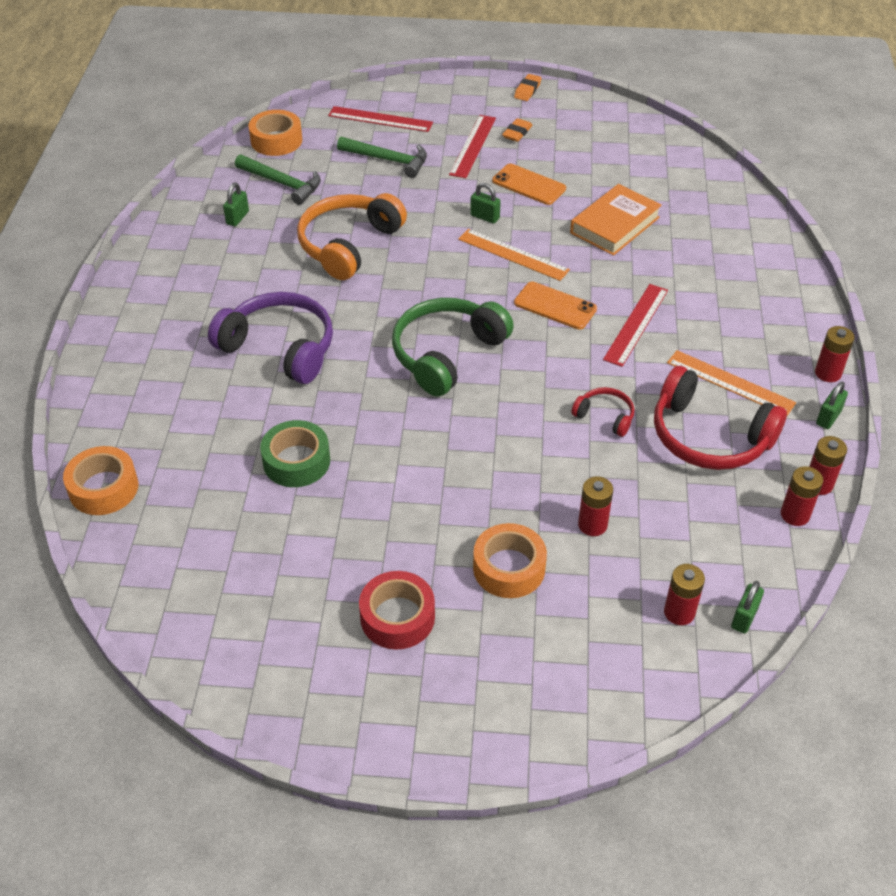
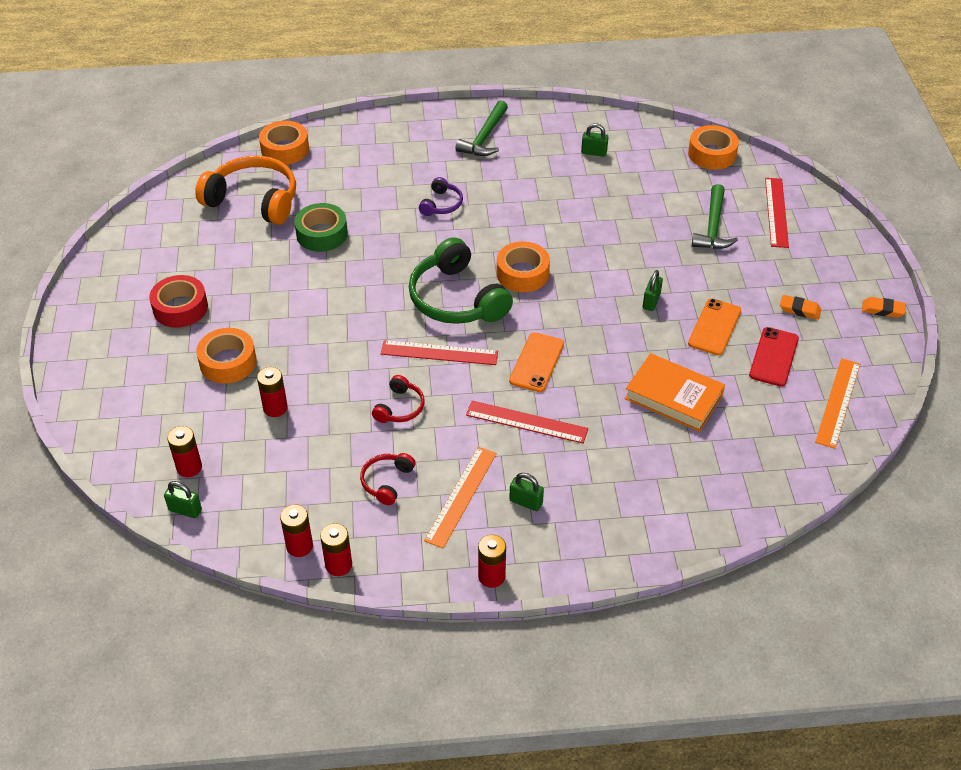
camera: 80 degrees right, 0 degrees up
(280, 347) = (441, 204): purple headphones -> purple headphones, size x0.49
(282, 183) = (650, 168): green hammer -> green hammer (485, 137)
(348, 245) = (580, 221): orange headphones -> orange headphones (254, 200)
(419, 298) = (522, 273): none -> orange tape
(446, 354) = (456, 299): green headphones -> green headphones turned 150 degrees counterclockwise
(472, 146) = (762, 280): red ruler -> red ruler (439, 352)
(513, 254) = (602, 327): orange ruler -> orange ruler (838, 402)
(574, 159) = (774, 357): none -> red phone
(709, 437) = (386, 481): red headphones -> red headphones, size x0.49
(828, 418) = (427, 575): green padlock -> green padlock (526, 502)

